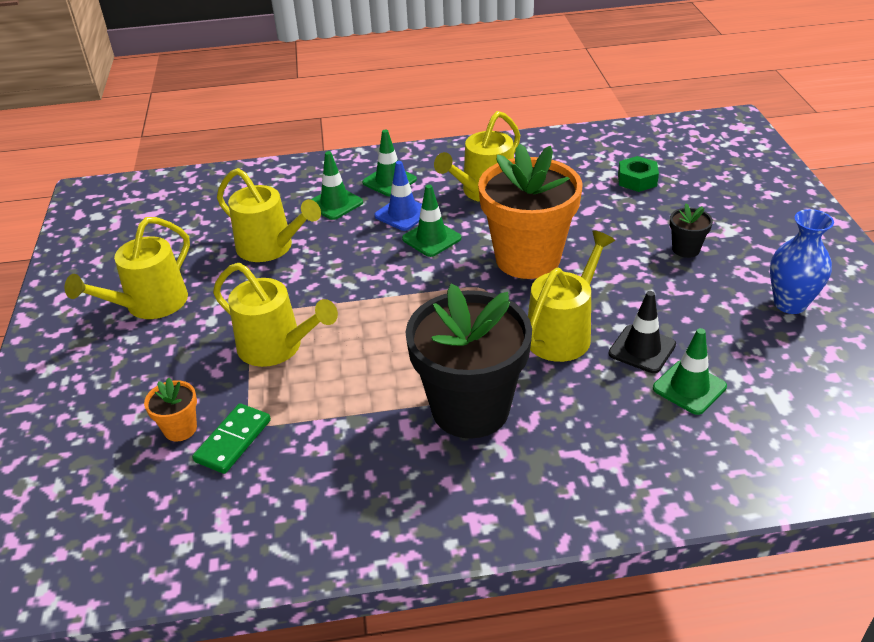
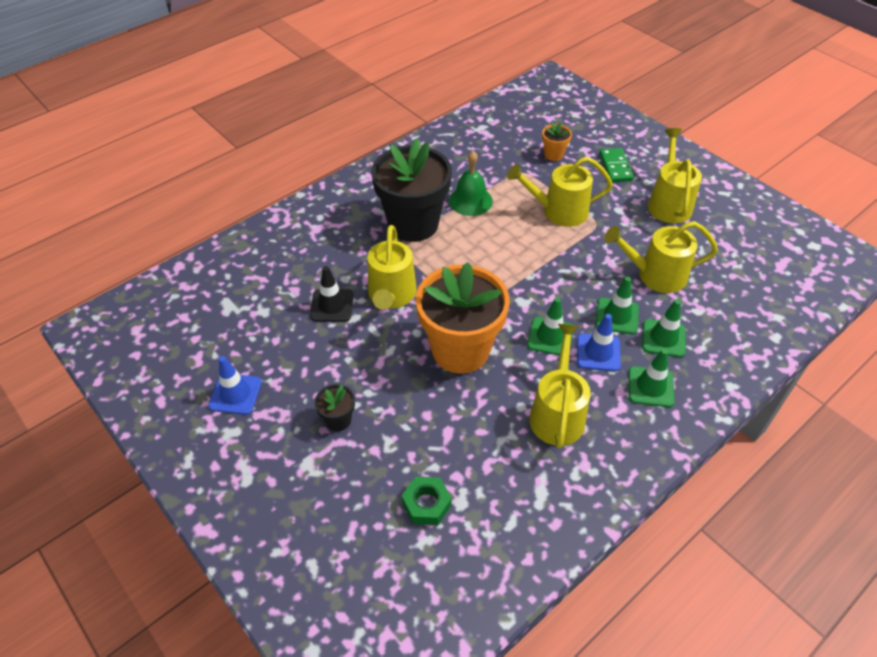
camera: 145 degrees right, 10 degrees up
(233, 440) = (521, 160): green domino -> green domino (615, 167)
(366, 409) = (470, 201): none -> green bell
(689, 387) = (290, 290): green traffic cone -> green traffic cone (617, 316)
(790, 304) = (235, 394): blue vase -> blue traffic cone

